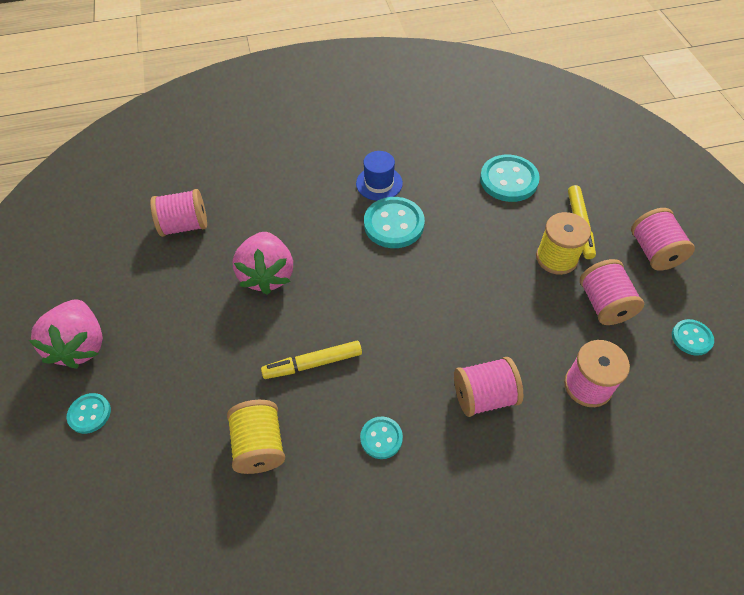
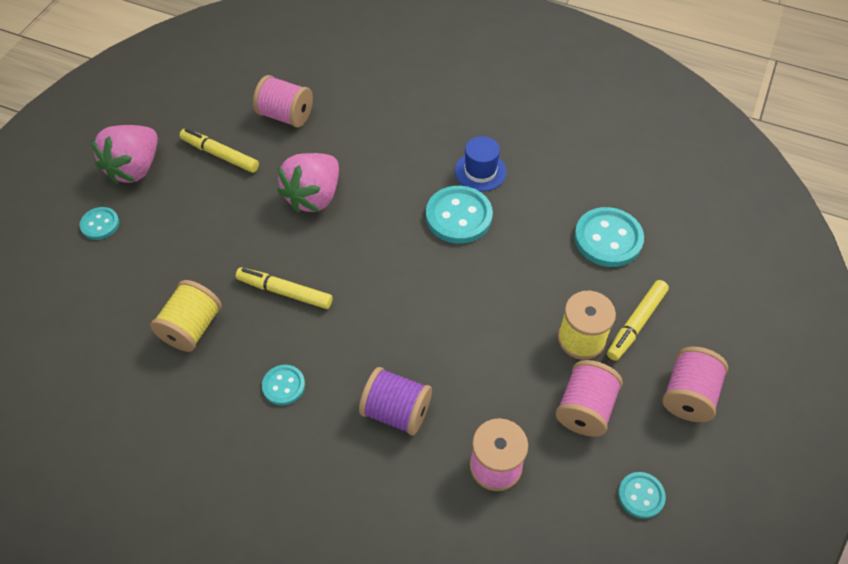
camera: 35 degrees right, 0 degrees up
(154, 288) = (220, 155): none -> yellow marker
(484, 396) = (396, 411): pink spool -> purple spool

